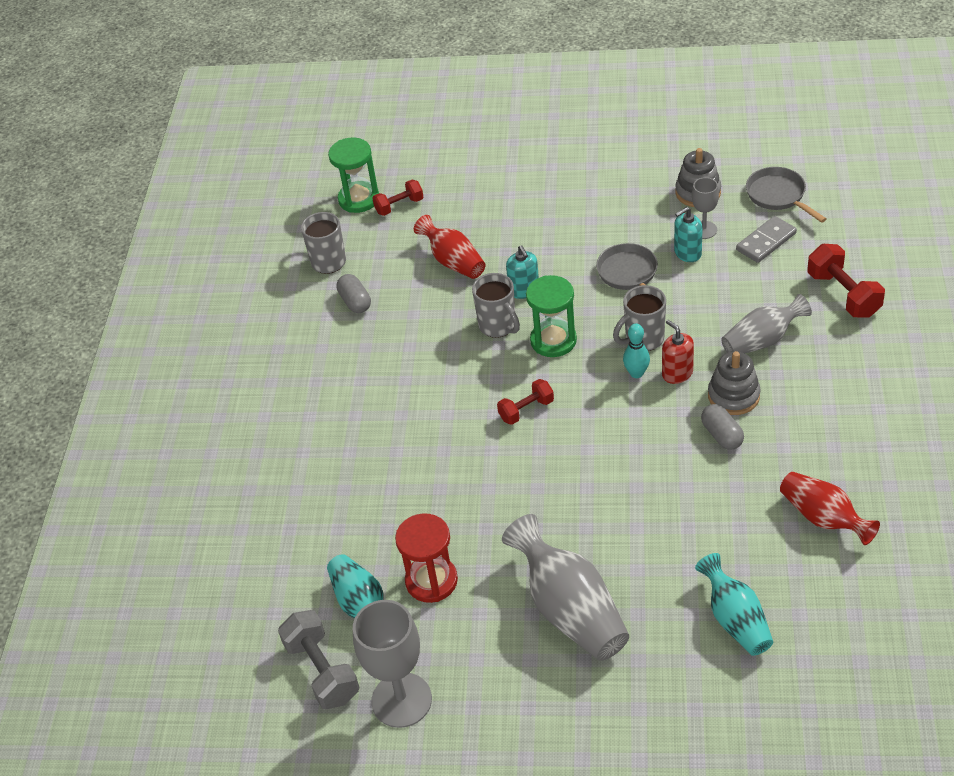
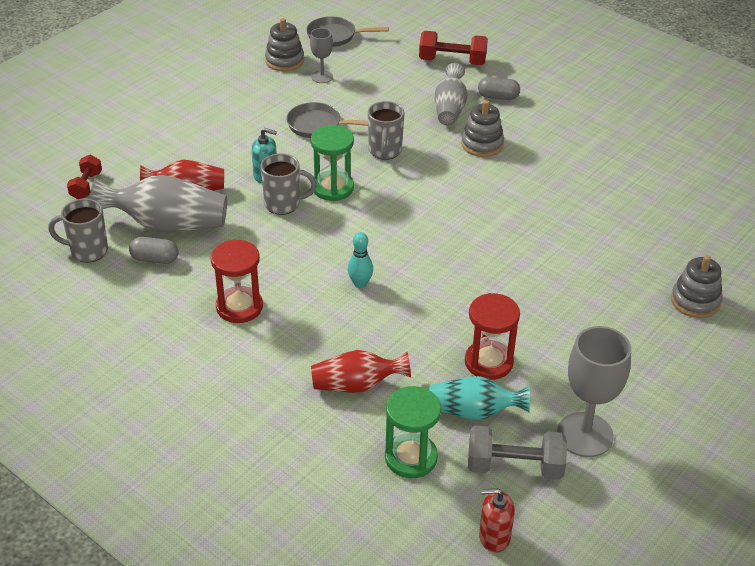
camera: 60 degrees left, 5 degrees down
(349, 385) = (239, 307): none -> red hourglass
(359, 199) = (44, 201): green hourglass -> green hourglass (411, 458)
(526, 410) = (382, 234): red dumbbell -> none
(569, 610) = (585, 308): grey vase -> grey vase (167, 225)
(636, 373) = (411, 170): turquoise bowling pin -> turquoise bowling pin (360, 284)
(667, 691) = (695, 301): none -> grey stacking toy
(677, 373) = (434, 155): red soap dispenser -> red soap dispenser (494, 537)
(687, 253) = (333, 94): turquoise soap dispenser -> none
(722, 435) = (509, 166): grey capsule -> grey capsule (498, 97)
(735, 619) = (665, 242): turquoise vase -> none
(766, 242) = (368, 62): grey domino -> none
(823, 518) = (621, 166): red vase -> red vase (357, 385)

